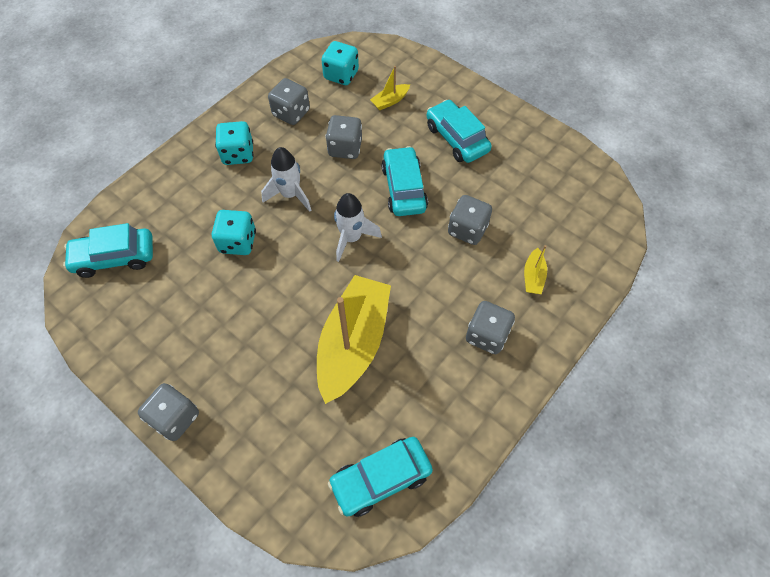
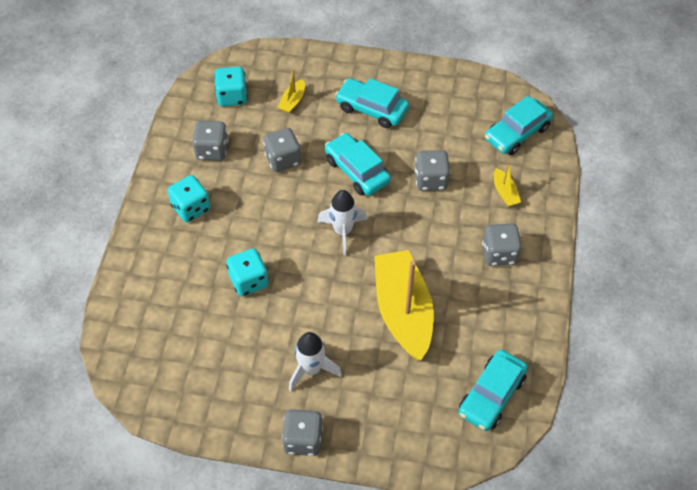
camera: 30 degrees left, 5 degrees down
(114, 257) = (148, 347): turquoise car -> turquoise car (517, 133)
(290, 195) = (264, 221): white rocket -> white rocket (311, 369)

